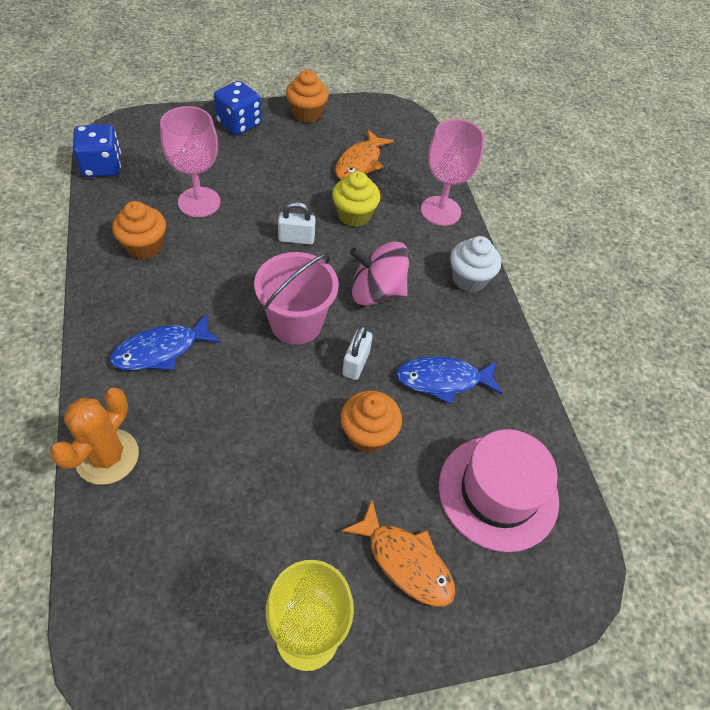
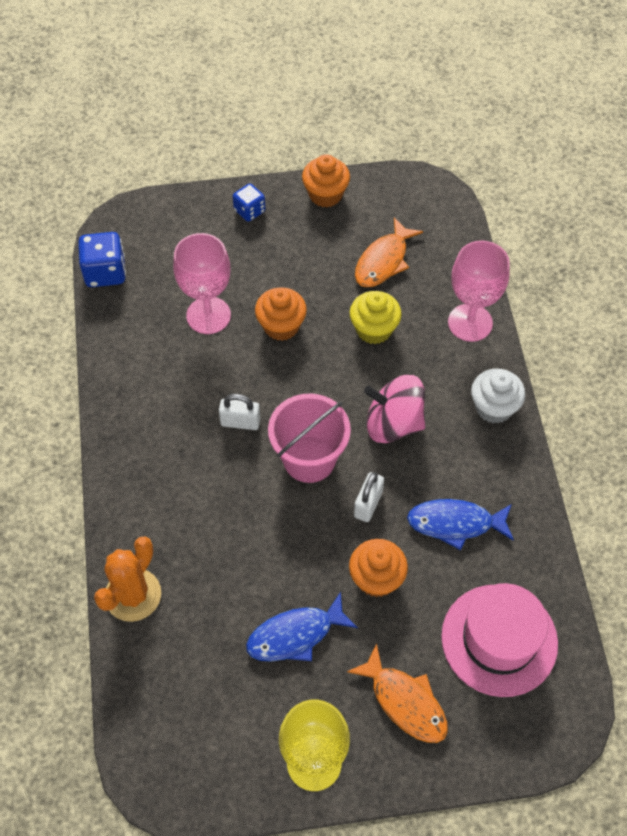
camera: 10 degrees right, 5 degrees up
(144, 246) = (155, 370): orange cupcake -> orange cupcake (281, 326)
(161, 350) = (177, 488): blue fish -> blue fish (295, 635)
(239, 124) = (249, 211): blue dice -> blue dice, size x0.63
(296, 238) = (311, 359): white padlock -> white padlock (240, 422)

